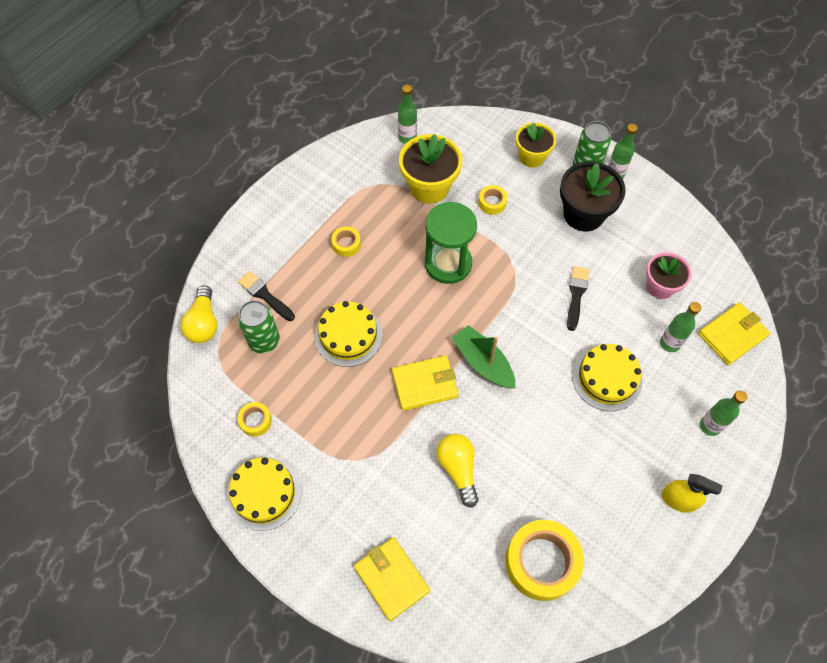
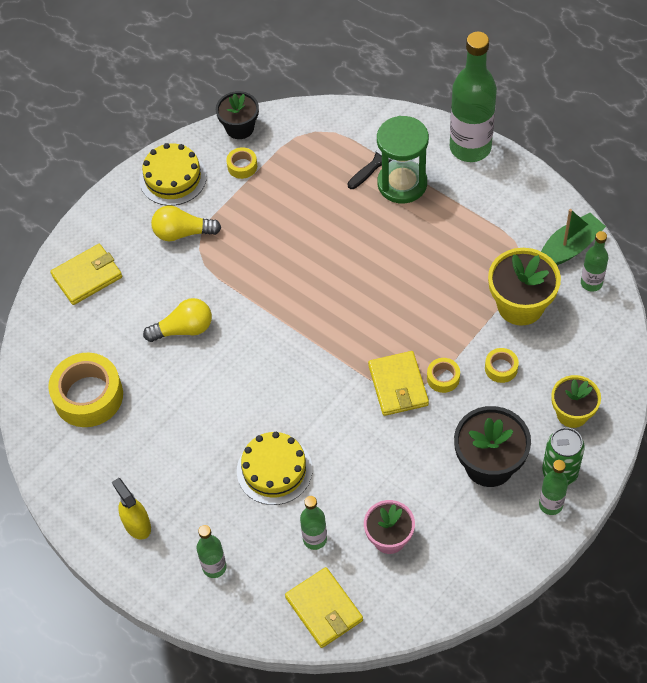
camera: 95 degrees right, 5 degrees down
(203, 426) = (240, 128): none -> black flower pot
(204, 323) = (346, 117): yellow light bulb -> yellow light bulb (182, 233)
(255, 218) = (470, 147): none -> green bottle
(264, 341) = (325, 166): green can -> none
(346, 244) = (439, 229): yellow tape -> yellow tape (443, 378)
(348, 335) = (330, 235): yellow cake -> none
(424, 384) = (274, 301): yellow wallet -> yellow wallet (398, 385)
(448, 263) = (417, 323): green hourglass -> green hourglass (402, 184)
(483, 362) = (296, 353): green boat -> green boat (569, 248)
(576, 295) = (378, 448): black brush -> none
(678, 499) = (137, 524): yellow spray bottle -> yellow spray bottle turned 120 degrees clockwise

